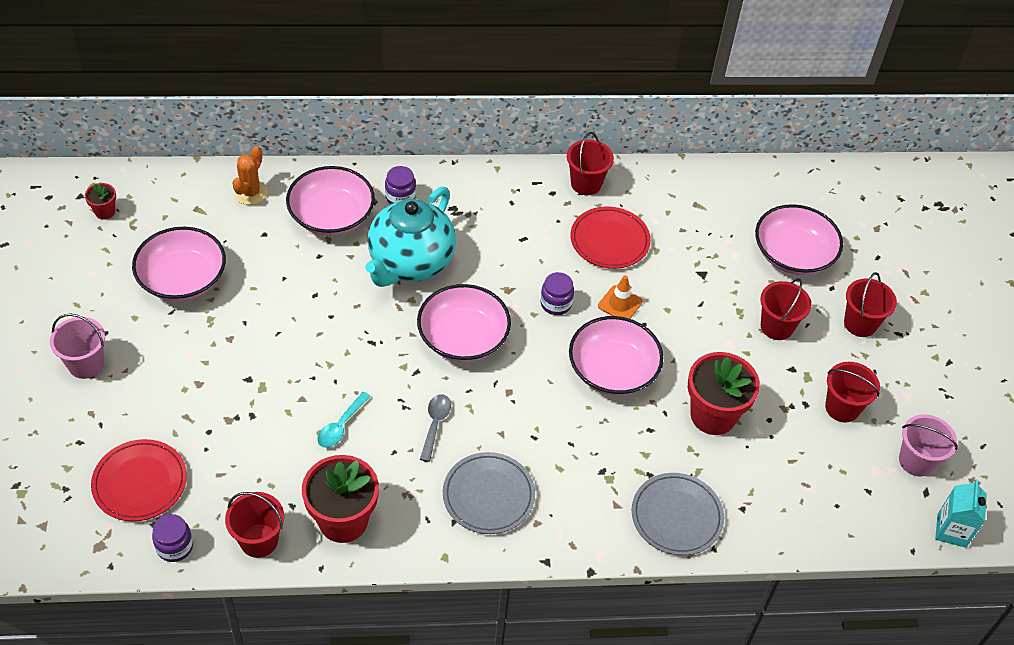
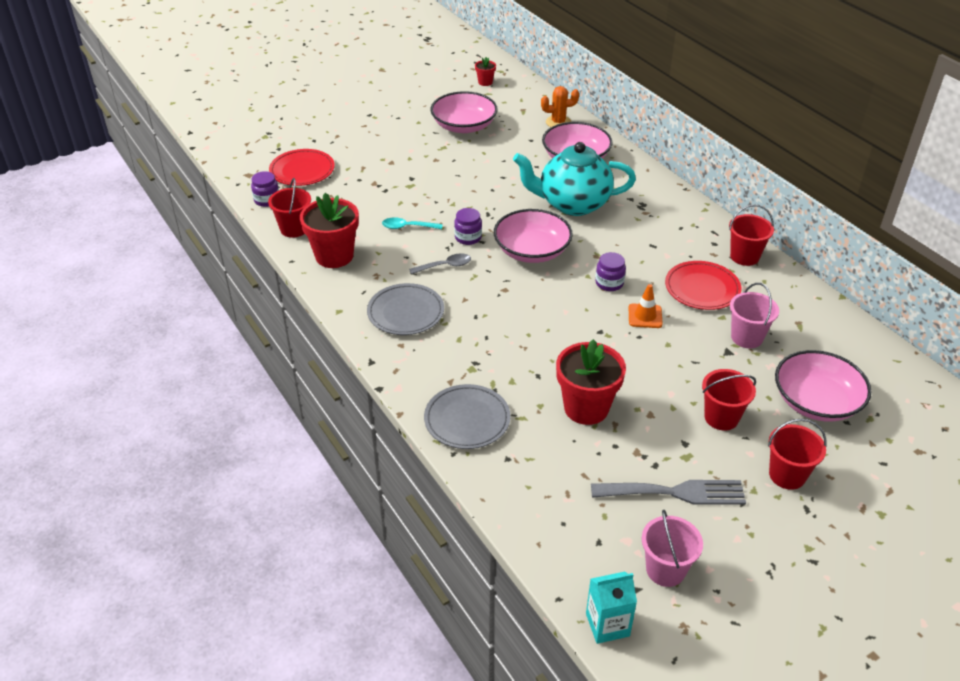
camera: 65 degrees right, 10 degrees down
(86, 364) = (369, 120): pink bucket -> pink bucket (746, 337)
(400, 197) = (625, 178): purple jar -> purple jar (468, 237)
(612, 370) = (576, 335): pink bowl -> none
(842, 408) = (675, 492): red bucket -> grey fork

